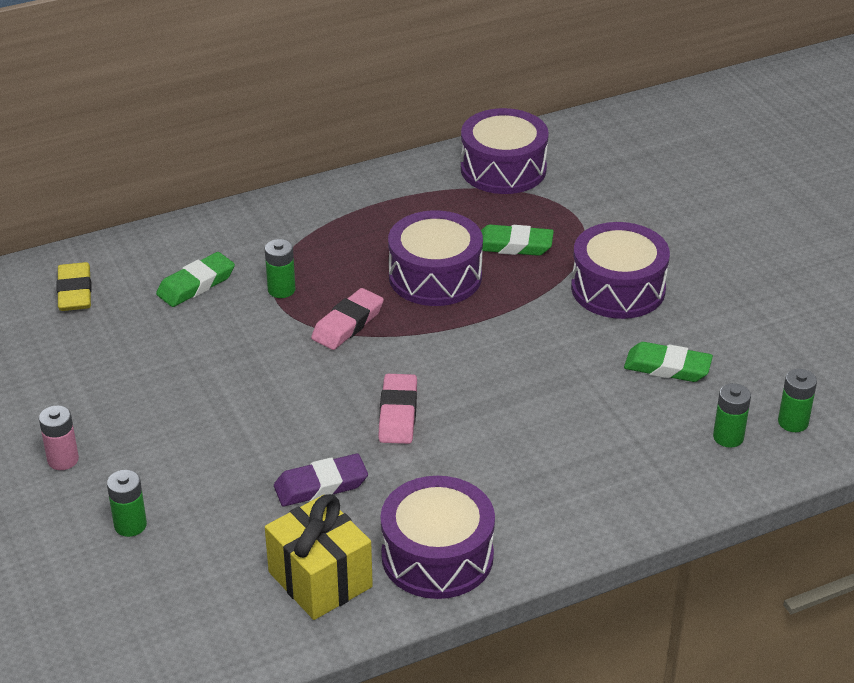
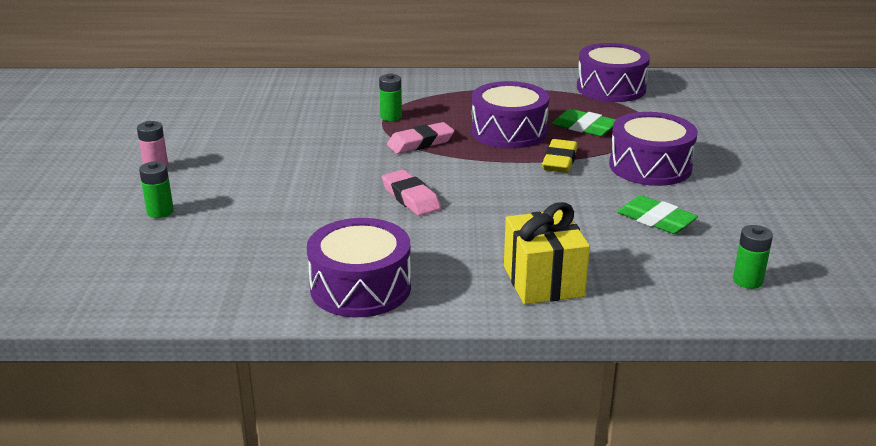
camera: 25 degrees right, 10 degrees down
(75, 292) = (255, 91): yellow eraser -> yellow eraser (559, 161)
(196, 284) = (336, 103): green eraser -> none
(320, 579) = (257, 277): yellow gift -> yellow gift (543, 281)
(321, 485) = (314, 223): purple eraser -> none
(398, 414) = (410, 198): pink eraser -> pink eraser turned 60 degrees counterclockwise
(728, 437) = (677, 276): green battery -> none

